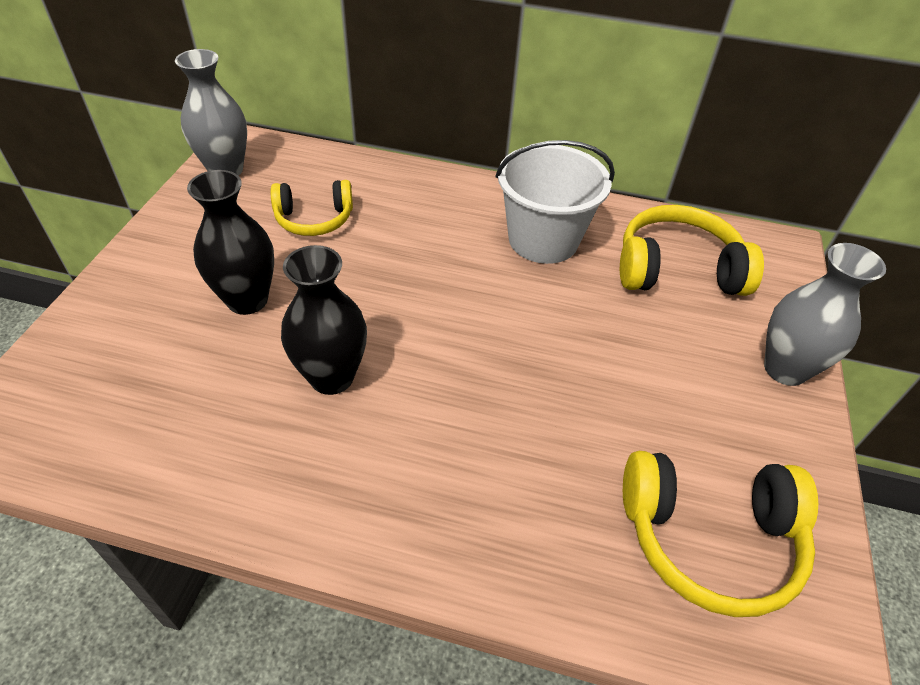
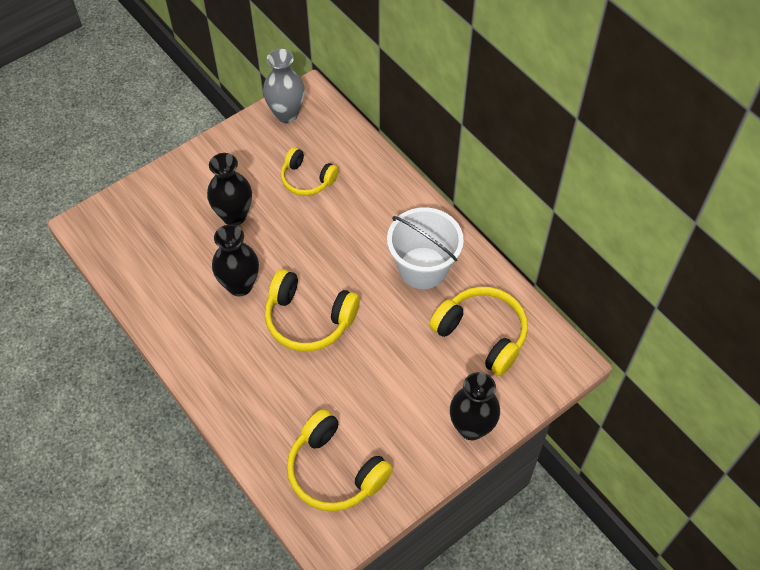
camera: 40 degrees right, 10 degrees up
(468, 365) = (308, 319): none -> yellow headphones
(785, 369) = (471, 427): grey vase -> black vase

